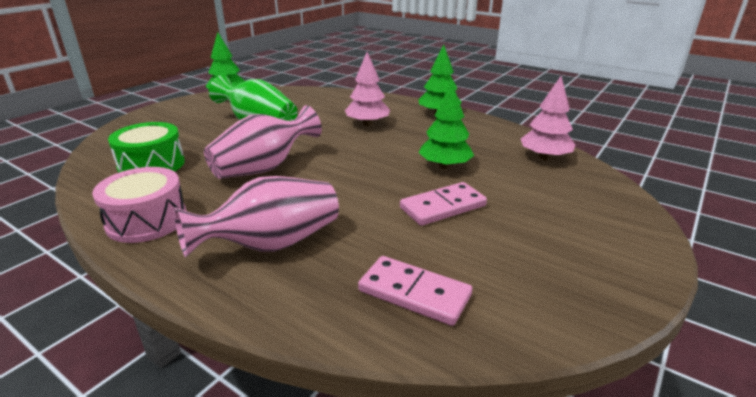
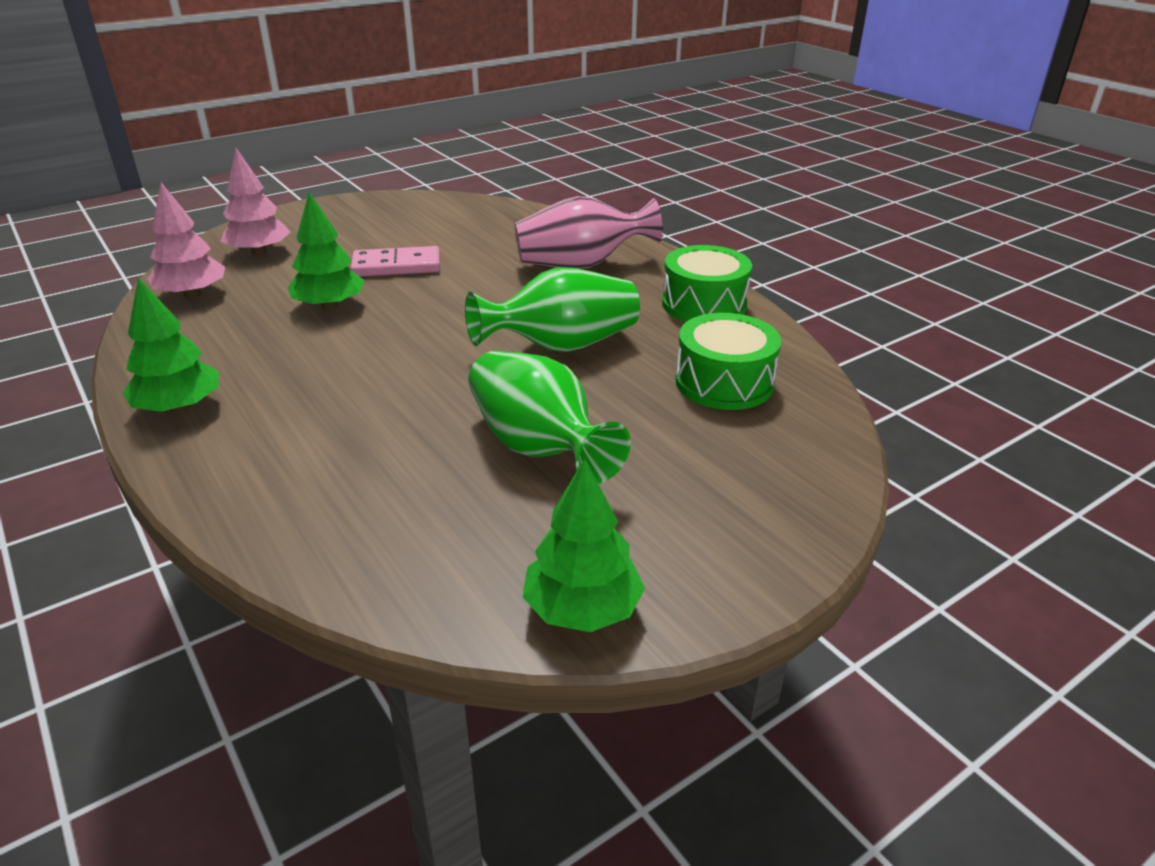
camera: 160 degrees left, 5 degrees up
(147, 220) = (704, 304): pink drum -> green drum
(264, 168) = (561, 346): pink vase -> green vase
(367, 124) = (338, 407): pink tree -> pink tree (259, 252)
(414, 293) = (490, 222): pink domino -> none

